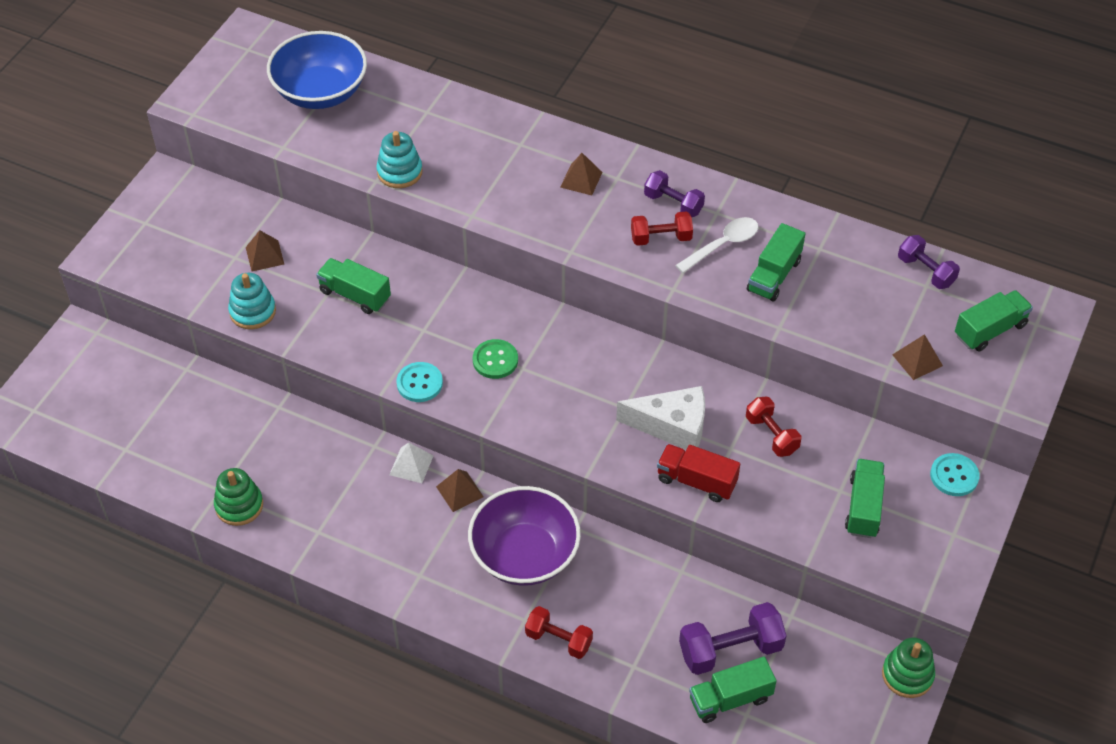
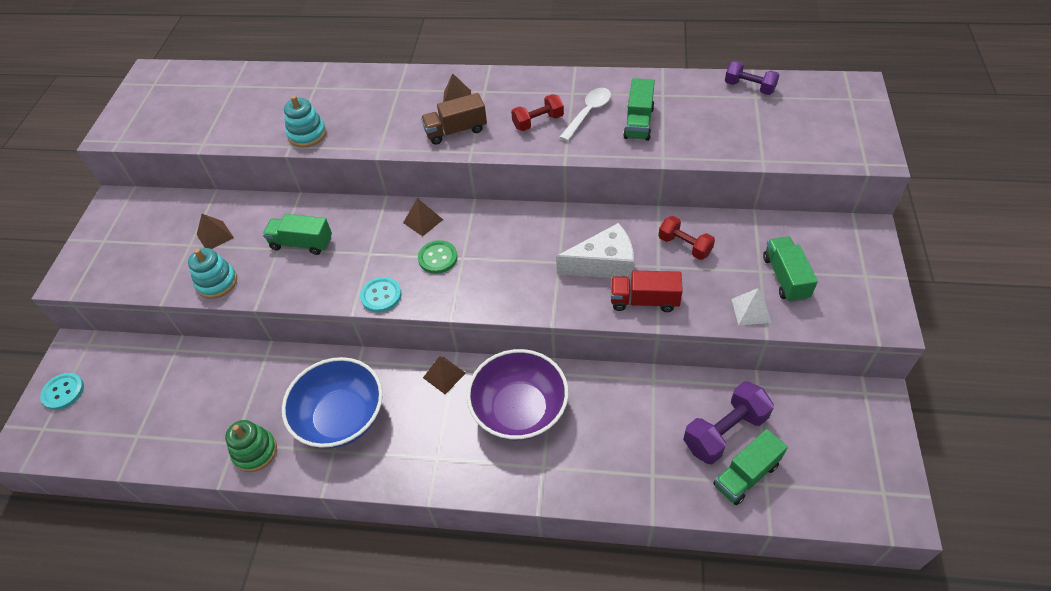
camera: 15 degrees left, 0 degrees up
(320, 92) = (223, 97): blue bowl -> blue bowl (341, 417)
(411, 465) = (395, 367): white pyramid -> white pyramid (751, 310)
(558, 640) = (579, 474): red dumbbell -> none
(564, 220) = (456, 131): none -> brown truck
(673, 204) = (536, 96): purple dumbbell -> none
(907, 675) = (873, 402): green stacking toy -> none
(917, 360) = (781, 149): brown pyramid -> brown pyramid (423, 221)
(954, 476) = (838, 232): turquoise button -> turquoise button (63, 392)
(990, 330) = (821, 113): green truck -> none

